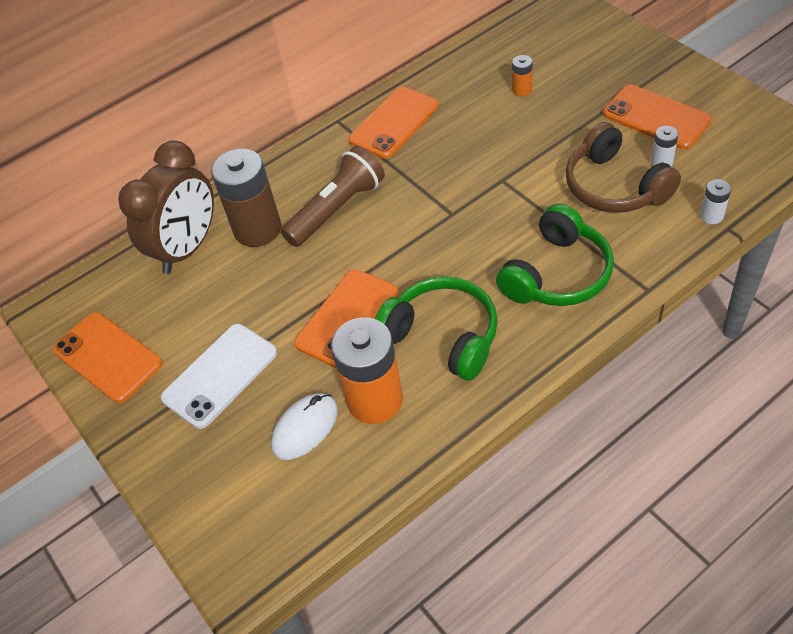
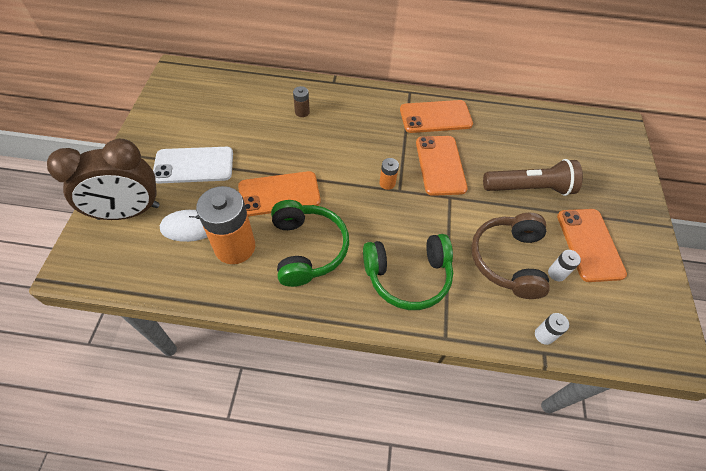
camera: 35 degrees right, 5 degrees up
(107, 357) = (167, 112): orange phone -> orange phone (440, 165)
(187, 248) = (262, 93): brown clock -> brown clock (128, 212)
(257, 229) = (302, 112): brown battery -> brown battery, size x0.44
(337, 209) = (349, 136): brown flashlight -> brown flashlight (529, 188)
(522, 90) = (528, 158): orange battery -> orange battery (387, 183)

